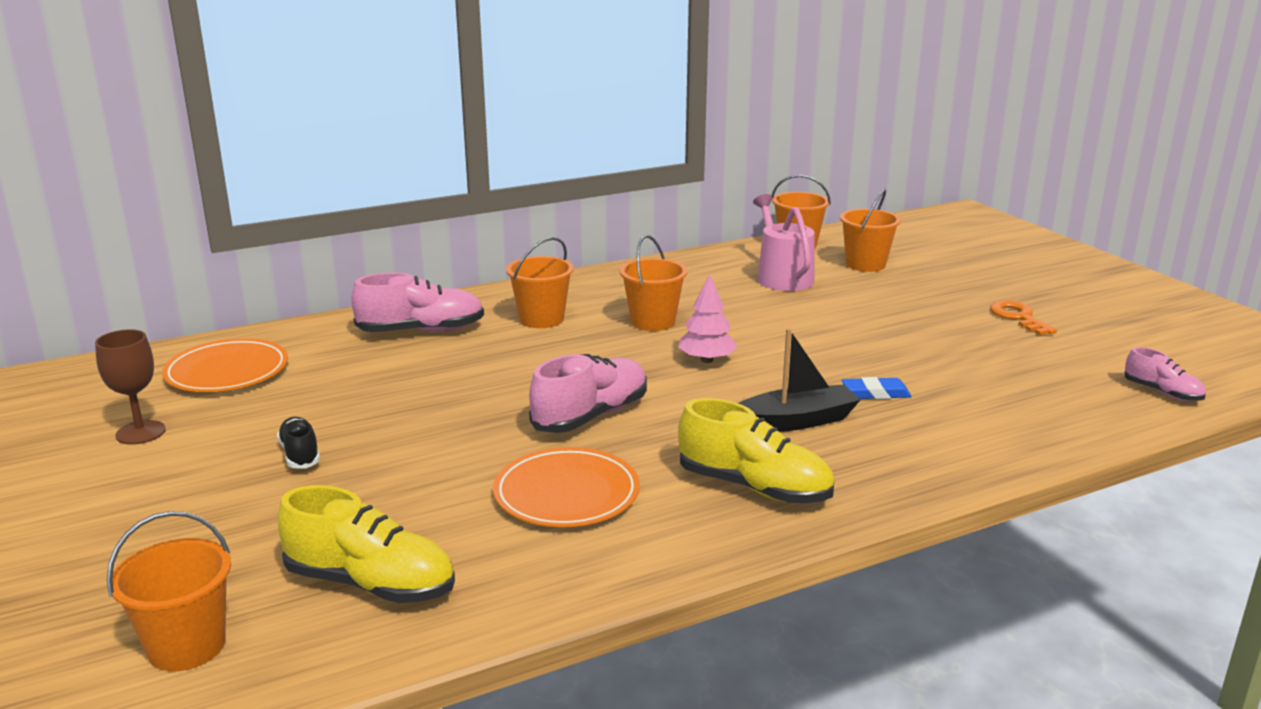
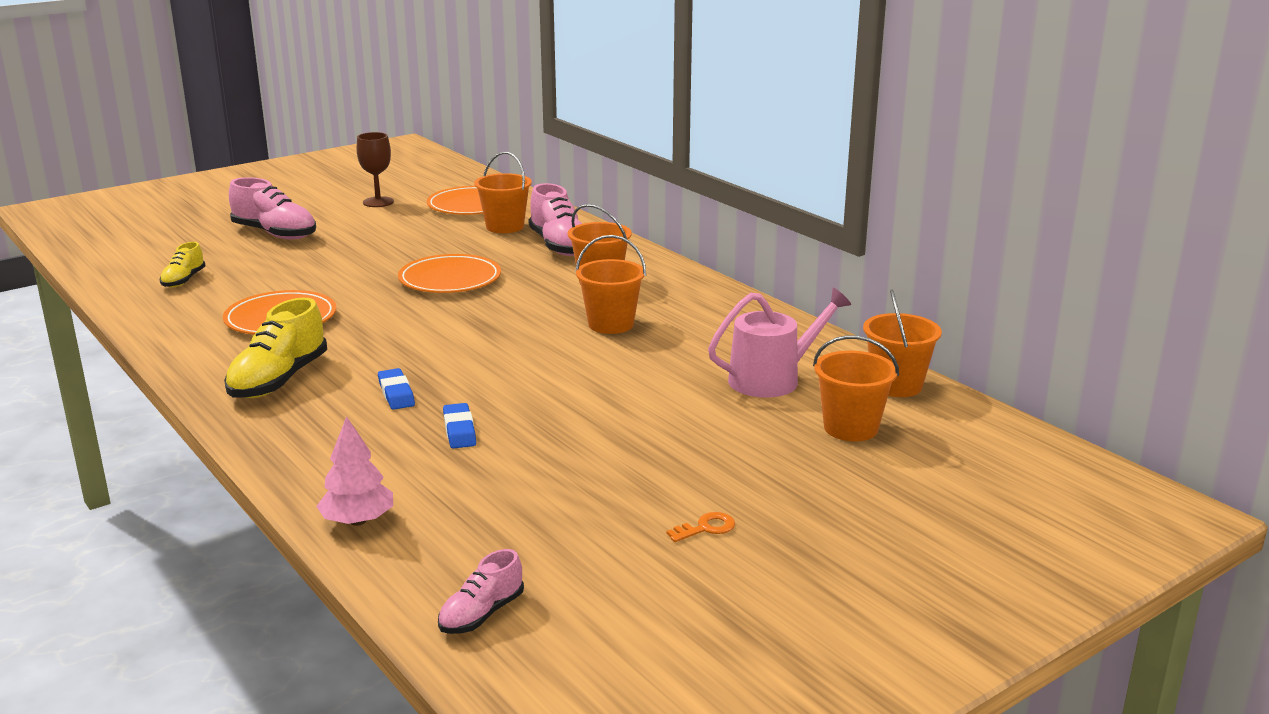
camera: 80 degrees right, 0 degrees up
(187, 646) = (139, 252): orange bucket -> orange bucket (505, 227)
(300, 454) = (346, 242): black shoe -> none
(370, 584) = (183, 280): yellow shoe -> yellow shoe, size x0.56
(489, 390) = (450, 279): none -> orange plate
(591, 416) = (404, 316): pink shoe -> pink shoe (275, 234)
(706, 360) = (524, 352): pink tree -> pink tree (357, 521)
(795, 421) = (396, 393): black boat -> blue eraser
(1018, 317) = (706, 528): orange key -> orange key, size x0.64

